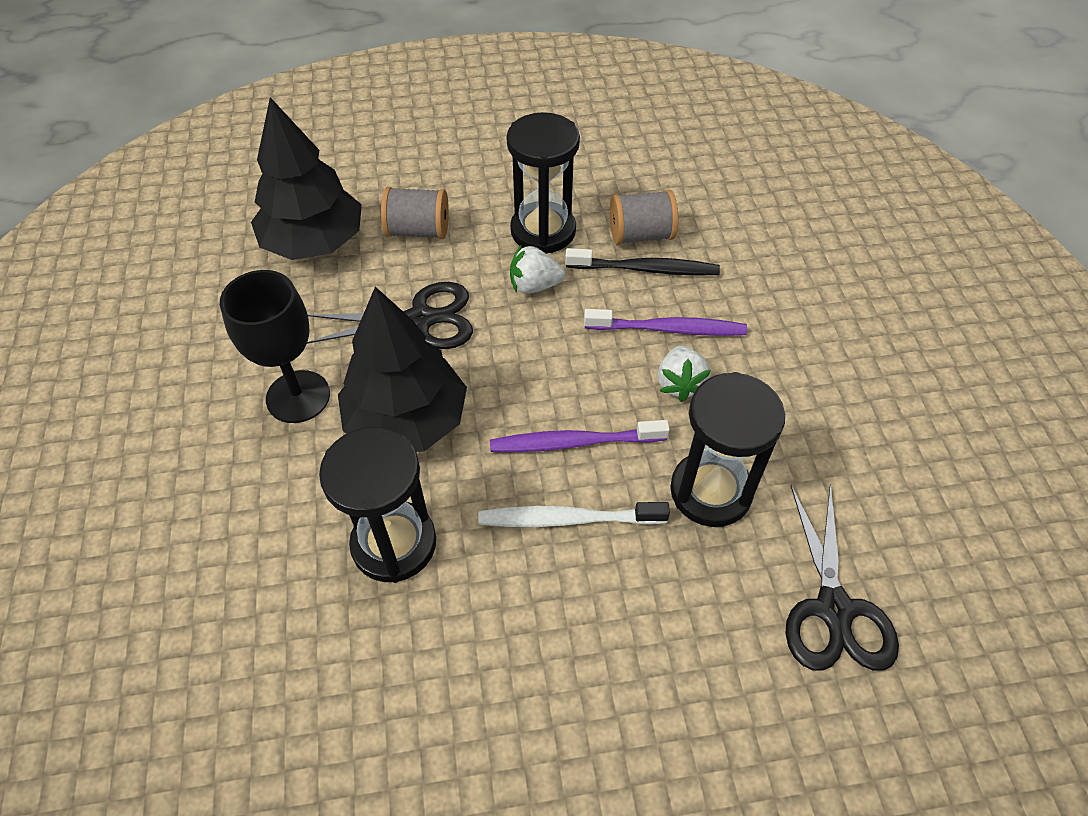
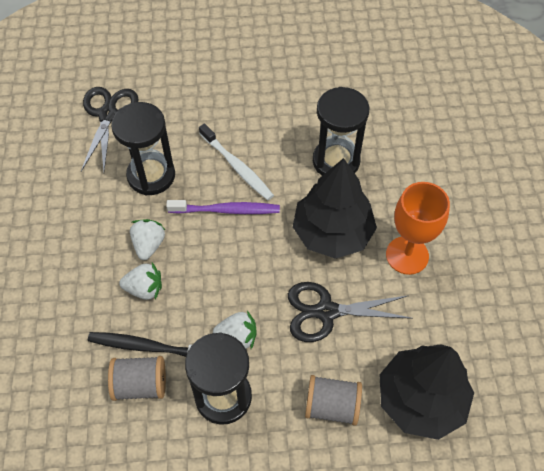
camera: 175 degrees left, 5 degrees up
(298, 397) = (407, 255): black goblet -> orange goblet
(568, 519) = (237, 166): white toothbrush -> white toothbrush turned 45 degrees clockwise
(667, 329) = (144, 289): purple toothbrush -> white strawberry

